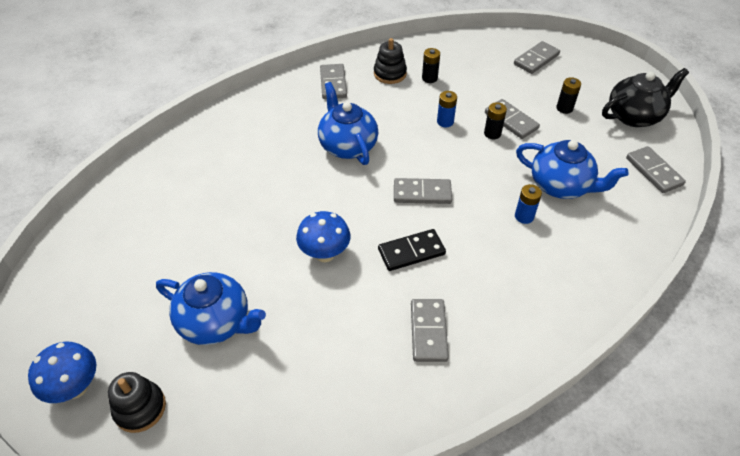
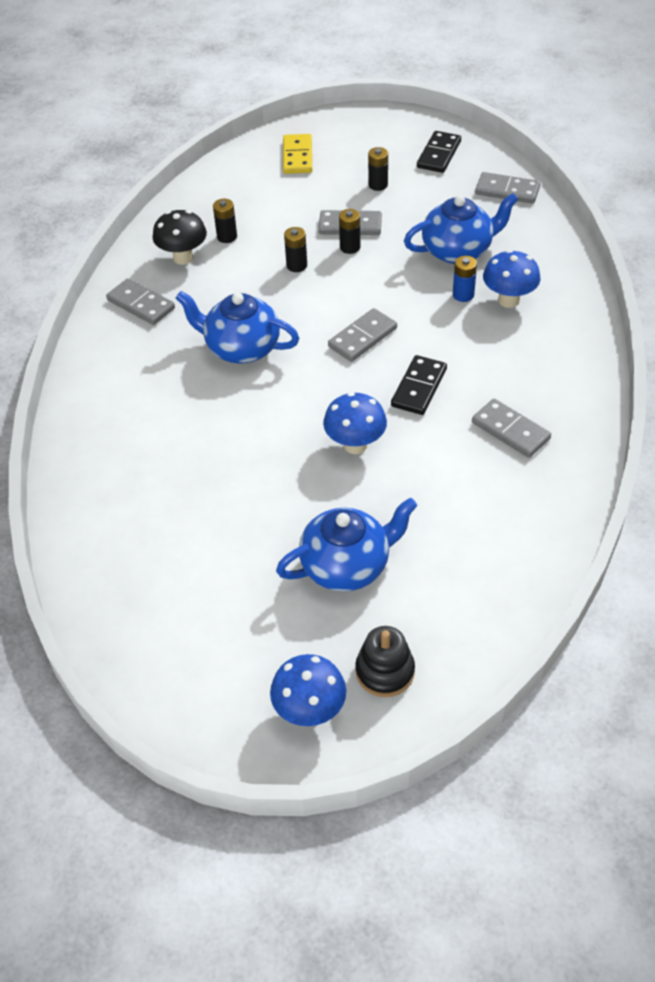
camera: 45 degrees left, 0 degrees up
(390, 74) = (183, 258): black stacking toy -> black mushroom
(445, 122) = (296, 265): blue battery -> black battery
(536, 59) = (297, 156): grey domino -> yellow domino
(551, 244) = (508, 300): none -> blue mushroom
(634, 116) = (438, 154): black teapot -> black domino

